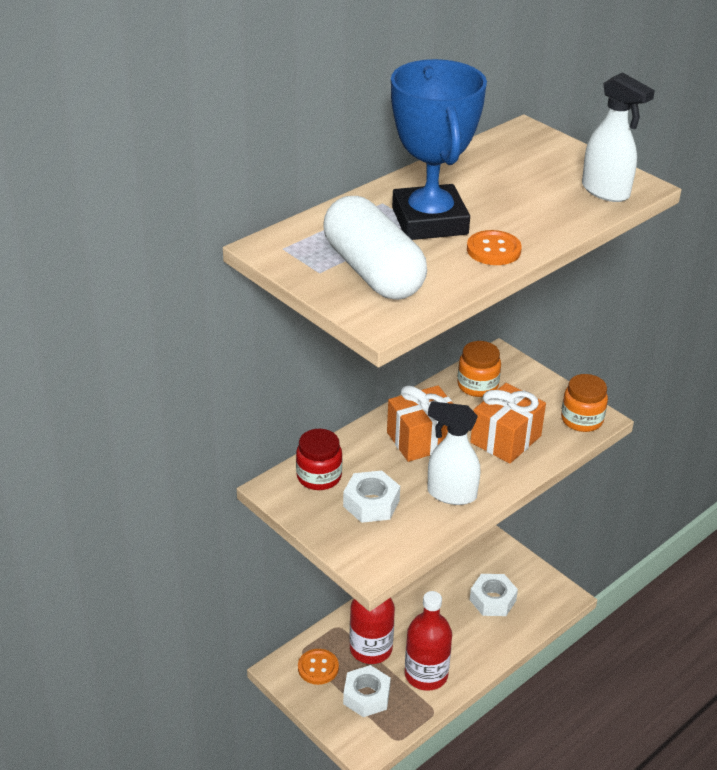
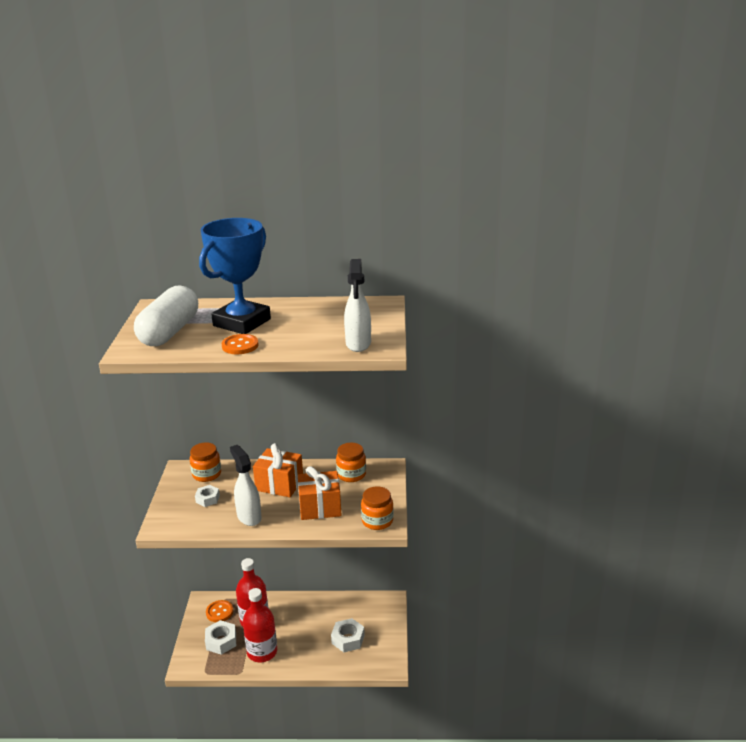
camera: 45 degrees right, 10 degrees down
(319, 476) = (207, 474): red jar -> orange jar
(371, 503) = (207, 499): white nut -> white nut, size x0.66

